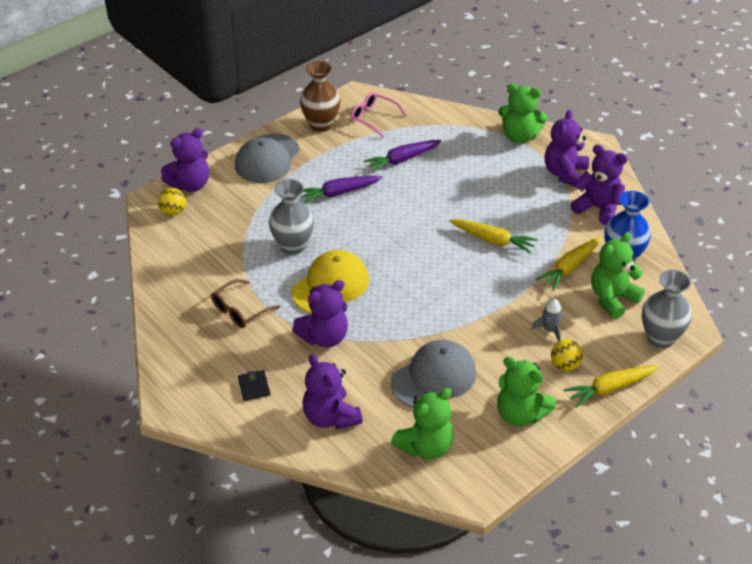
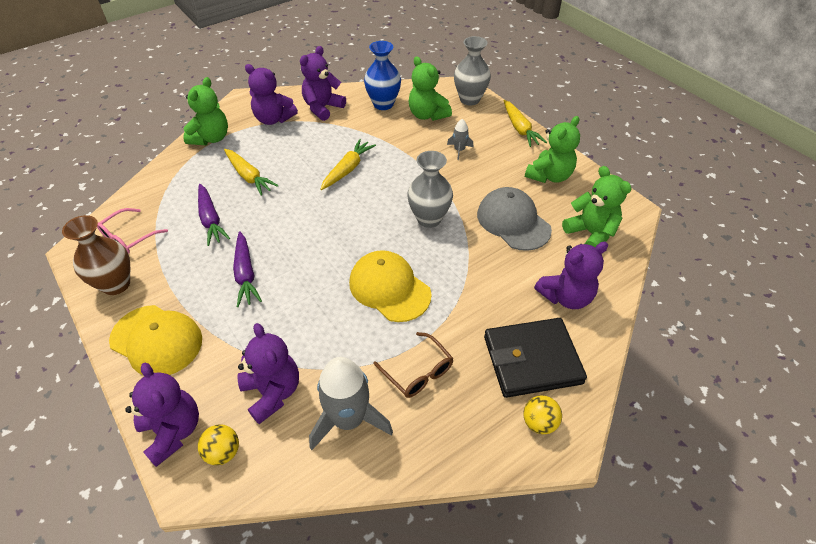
camera: 85 degrees left, 5 degrees up
(197, 273) = (348, 419): none -> grey rocket
(254, 387) = (532, 360): black wallet -> black wallet, size x2.48
(267, 159) = (156, 340): grey cap -> yellow cap
(293, 246) = (322, 319): grey vase -> grey vase (429, 219)
(324, 337) = (462, 297): purple teddy bear -> purple teddy bear (272, 392)
(565, 365) = (497, 147): yellow ball -> yellow ball (539, 423)
(569, 268) = (390, 131): yellow carrot -> yellow carrot (249, 176)

